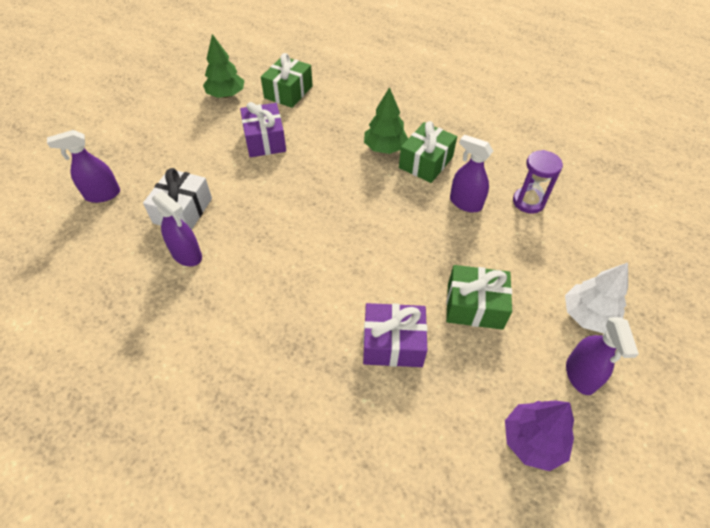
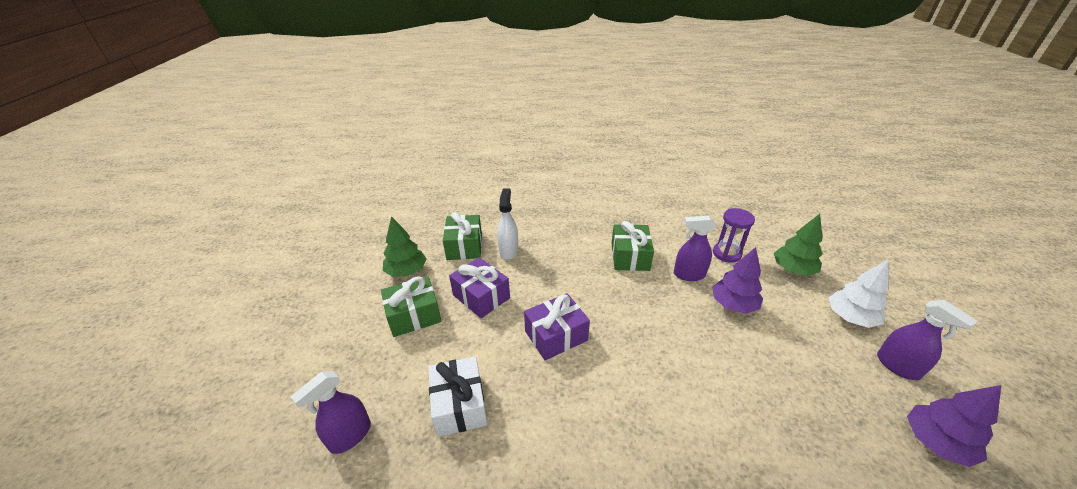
camera: 30 degrees left, 15 degrees down
(187, 255) = (505, 451): purple spray bottle -> none
(321, 111) = (508, 251): none -> white spray bottle
(385, 148) = (588, 259): green tree -> green tree (792, 269)
(393, 343) = (763, 424): purple gift -> purple gift (556, 336)
(474, 306) = (781, 353): green gift -> green gift (414, 315)
(478, 247) = (733, 305): none -> purple tree

